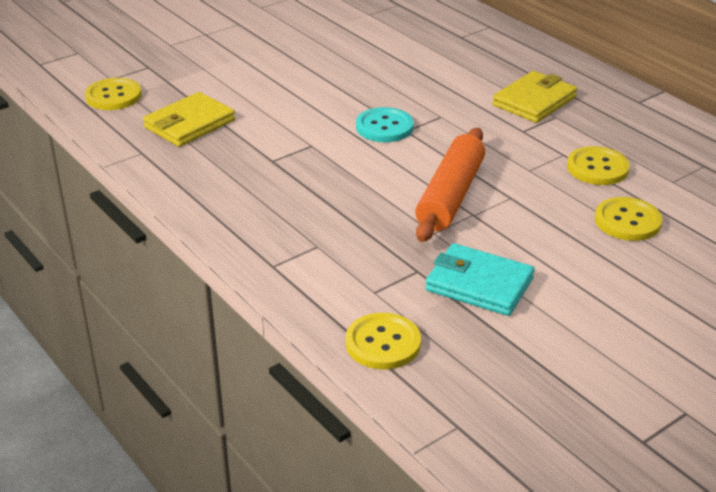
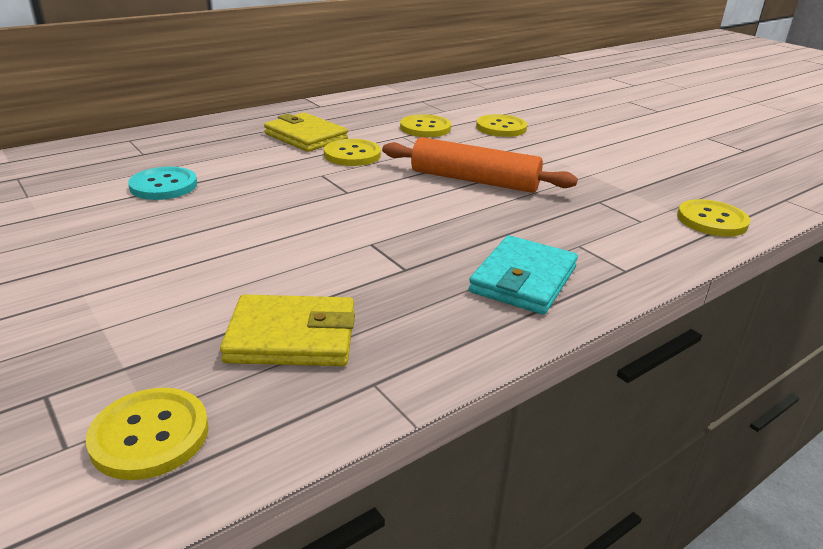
camera: 90 degrees left, 5 degrees down
(189, 124) = (292, 337): yellow wallet -> yellow wallet turned 45 degrees counterclockwise
(384, 127) = (338, 201): turquoise button -> turquoise button (163, 186)
(479, 284) = (607, 180): turquoise wallet -> turquoise wallet (523, 280)
(495, 128) = (352, 155): none -> yellow button

